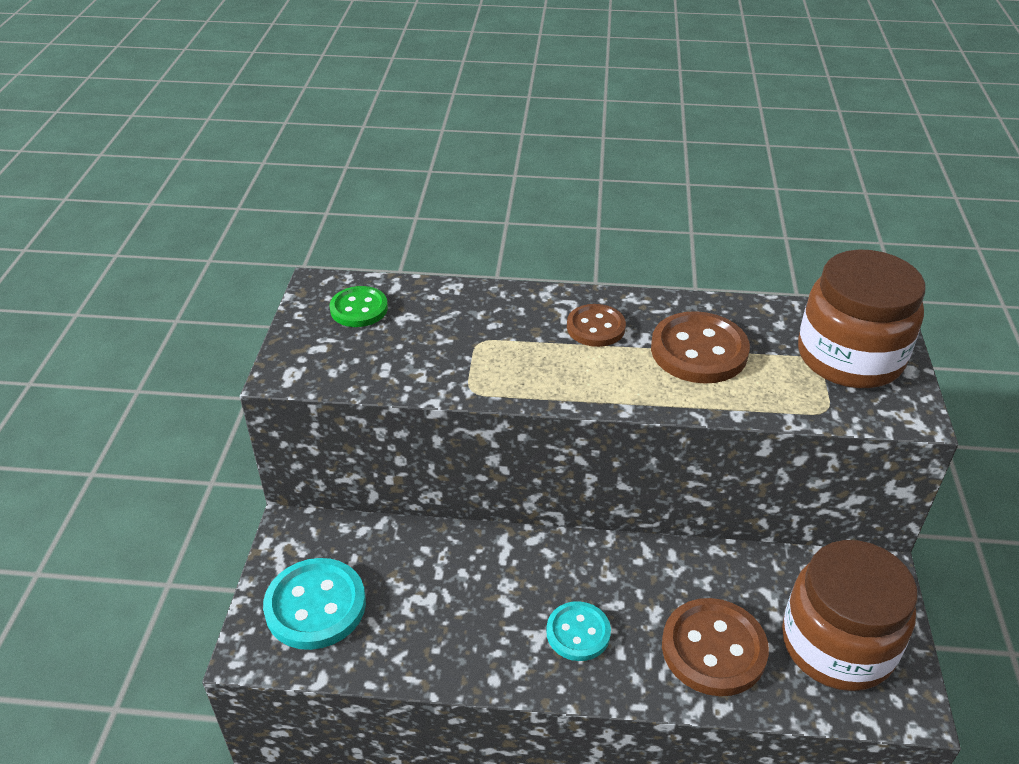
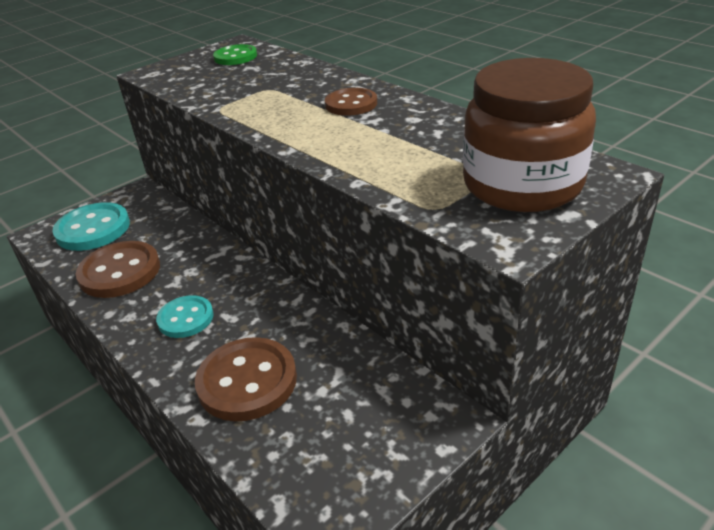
camera: 45 degrees right, 5 degrees down
(699, 351) = (399, 138): brown button -> brown button (120, 272)
(837, 644) = (337, 440): brown jar -> none

